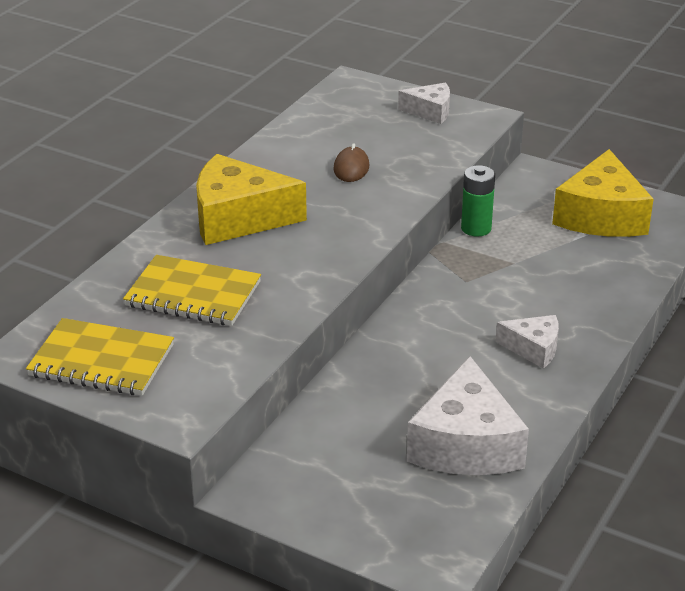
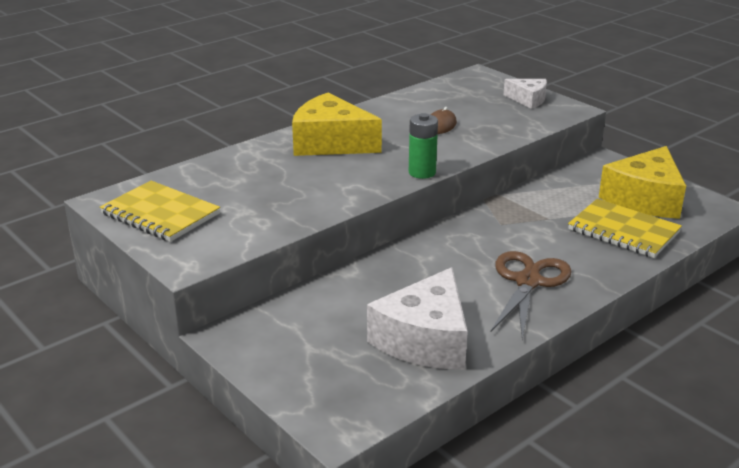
camera: 20 degrees right, 5 degrees down
(193, 294) = (260, 184): yellow notebook -> yellow notebook (623, 231)
(476, 228) = (531, 190): green battery -> green battery (422, 172)
(533, 348) = (528, 281): white cheese -> brown scissors

